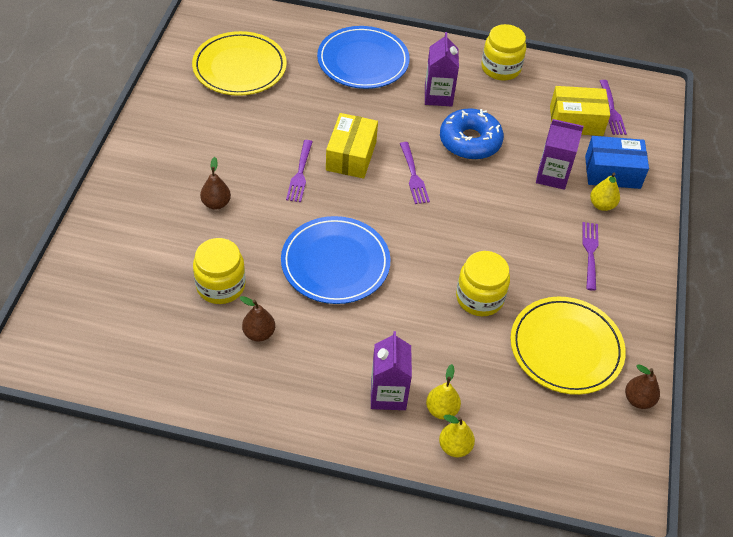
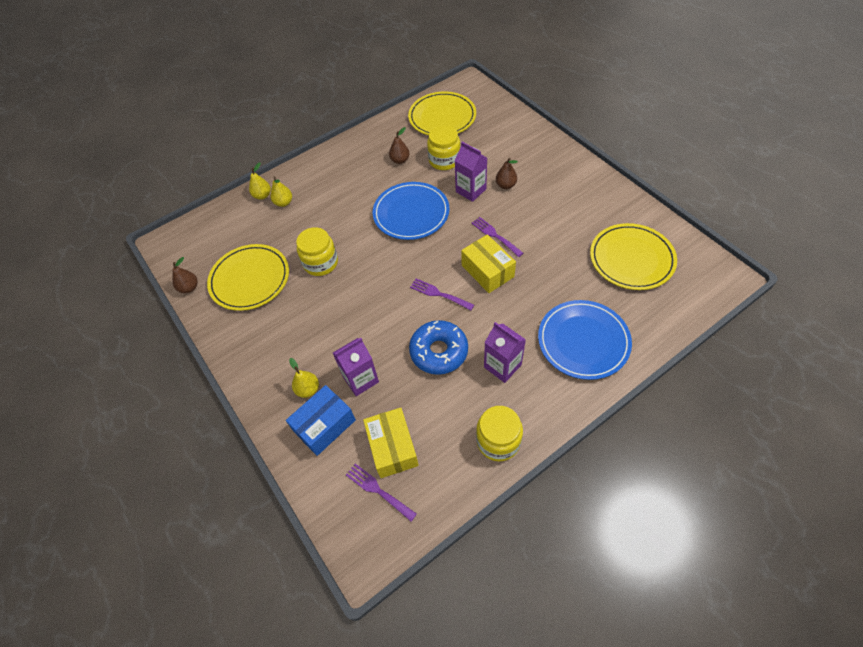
camera: 140 degrees right, 5 degrees up
(134, 341) = (442, 117): none -> yellow plate
(388, 394) = (314, 188): purple carton -> purple carton (471, 190)
(576, 121) = (392, 447): yellow box -> yellow box turned 60 degrees counterclockwise
(590, 253) = (285, 347): purple fork -> none

